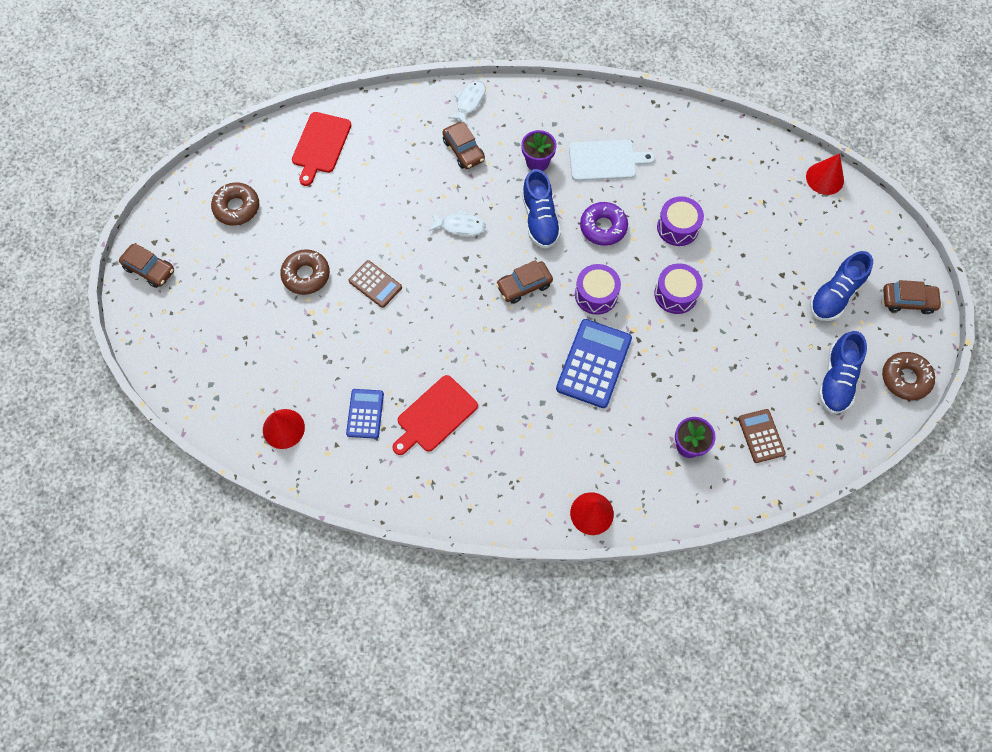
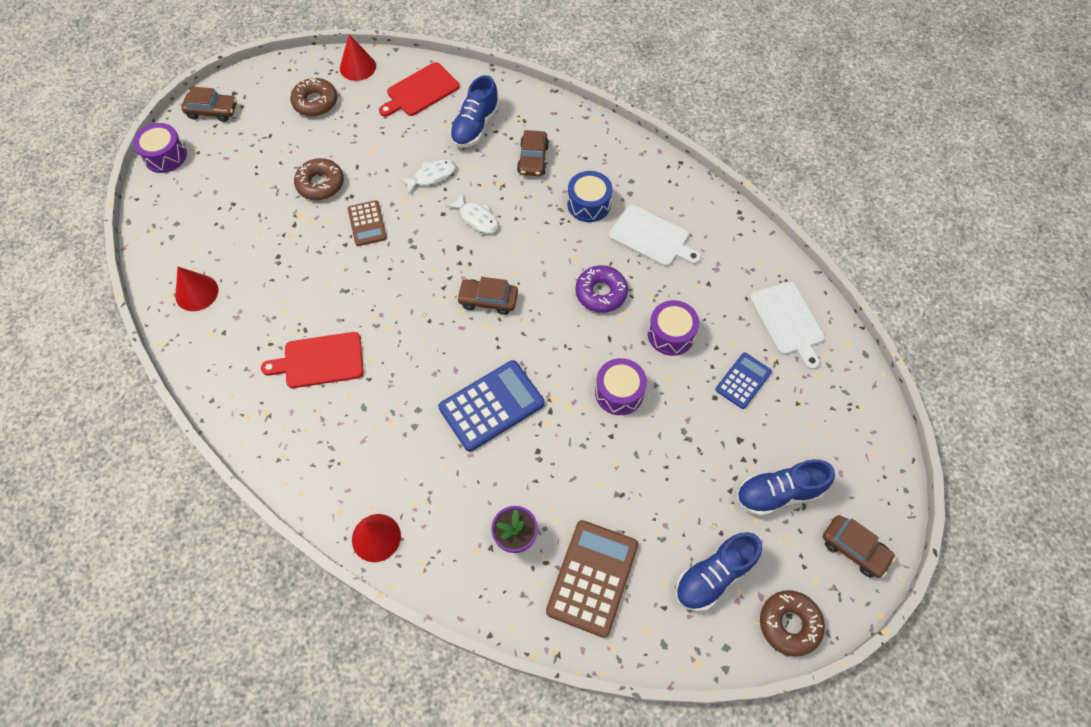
camera: 35 degrees right, 5 degrees down
(149, 269) = (212, 111): brown car -> brown car turned 60 degrees counterclockwise
(365, 414) = (267, 322): blue calculator -> blue calculator (743, 381)
(469, 102) = (572, 123): white fish -> white fish (432, 176)
(537, 162) = (589, 204): purple flower pot -> blue drum
(540, 219) = (550, 253): blue shoe -> blue shoe (475, 126)
(596, 295) = (545, 347): purple drum -> purple drum (165, 156)
(749, 166) = (788, 321): none -> white cutting board
(761, 436) = (592, 578): brown calculator -> brown calculator, size x1.70
(825, 178) = (858, 376): red cone -> red cone (357, 67)

